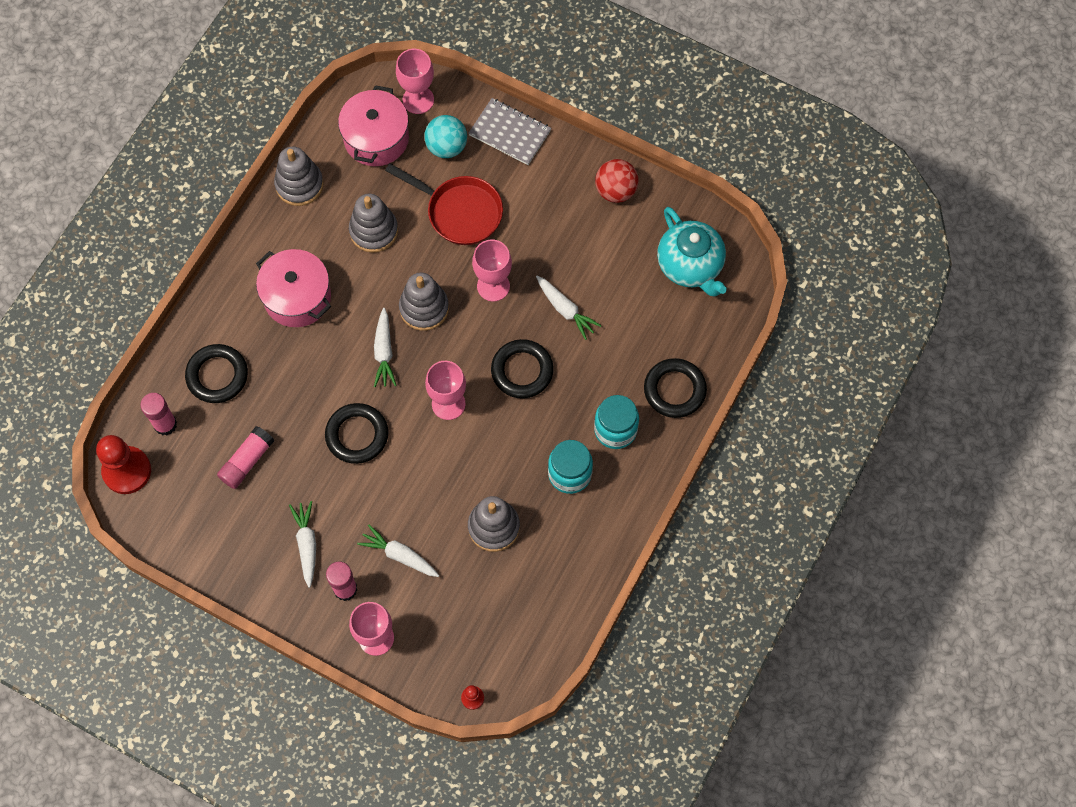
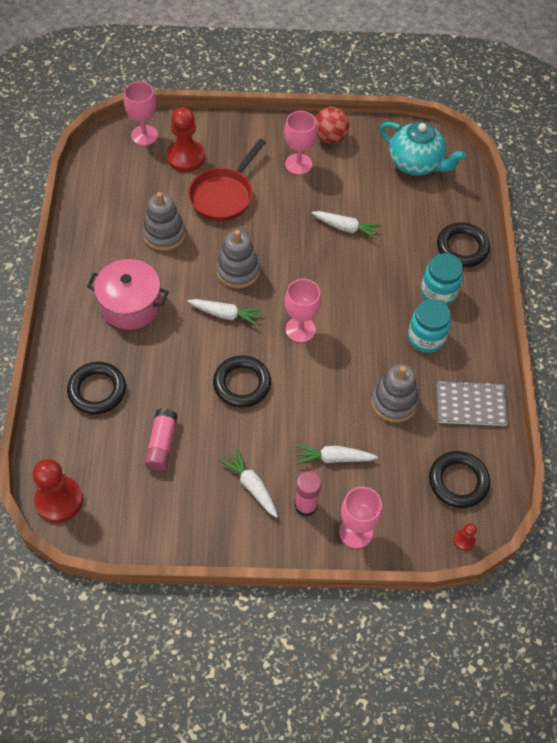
camera: 30 degrees left, 10 degrees down
(165, 424) = (73, 448): pink glue stick -> none
(299, 185) = (84, 226): grey stacking toy -> none
(376, 138) = (127, 172): pink pot -> none
(384, 352) = (225, 314): white carrot -> white carrot turned 45 degrees counterclockwise
(446, 147) = (186, 157): turquoise ball -> red pawn
(460, 212) = (223, 195): red pan -> red pan turned 120 degrees clockwise
(493, 286) = (281, 234): pink goblet -> pink goblet (298, 164)
(510, 133) = (228, 130): grey notebook -> grey notebook (471, 404)
(522, 371) = (342, 282): black ring -> black ring (458, 481)

